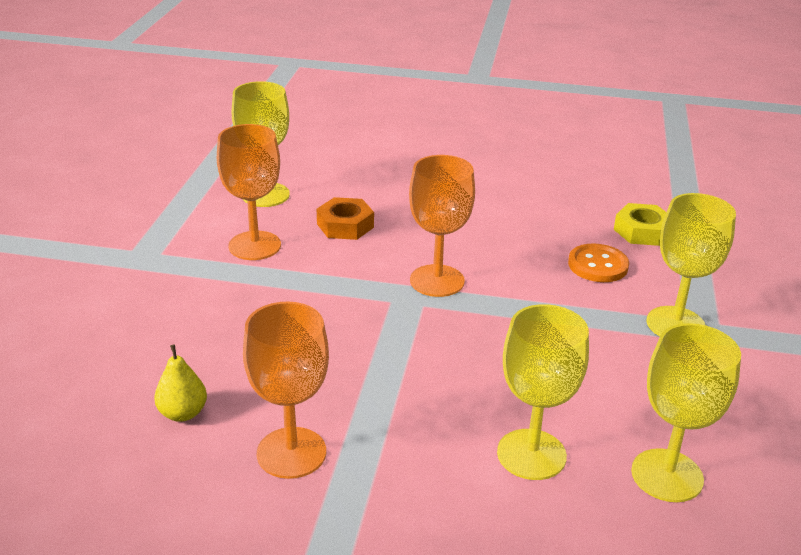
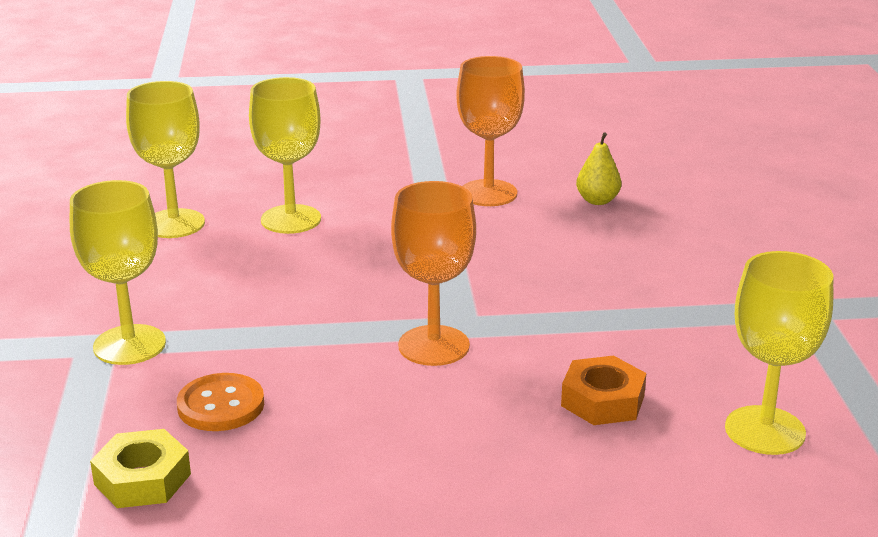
camera: 165 degrees right, 5 degrees down
(254, 246) = (693, 349): orange goblet -> none

